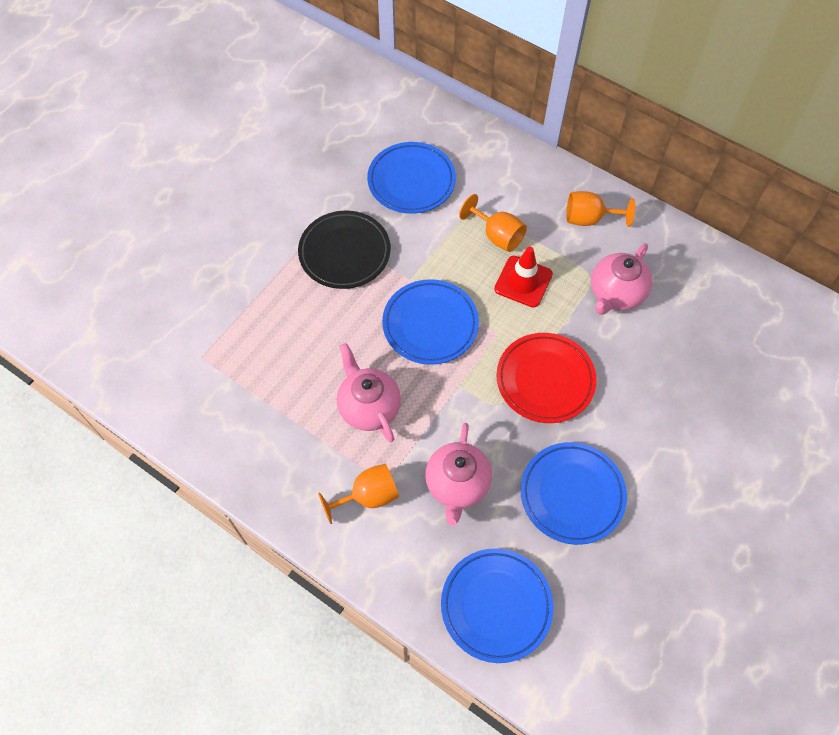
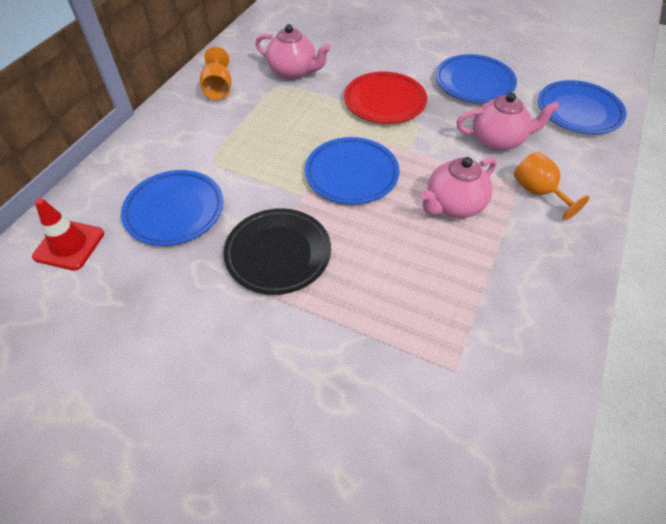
camera: 100 degrees left, 10 degrees down
(497, 236) = (242, 141): orange goblet -> none
(523, 281) = (291, 121): red traffic cone -> red traffic cone (69, 245)

